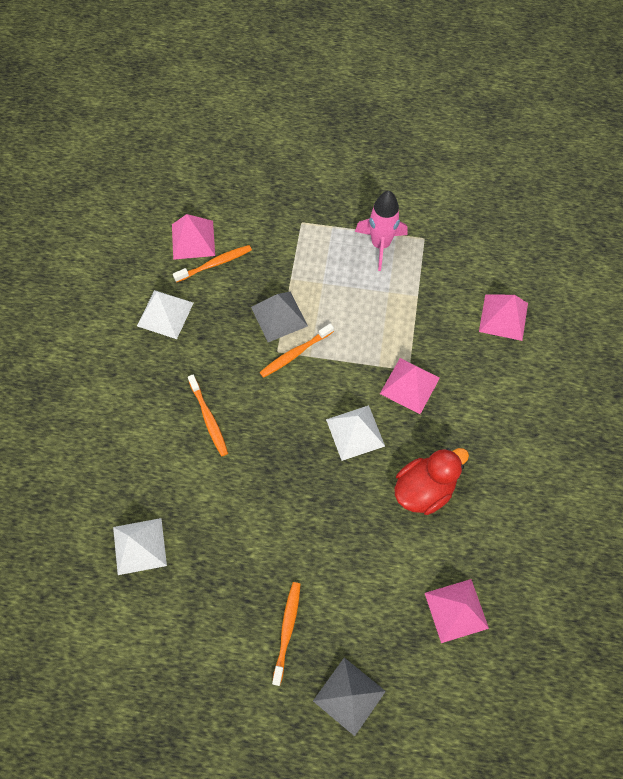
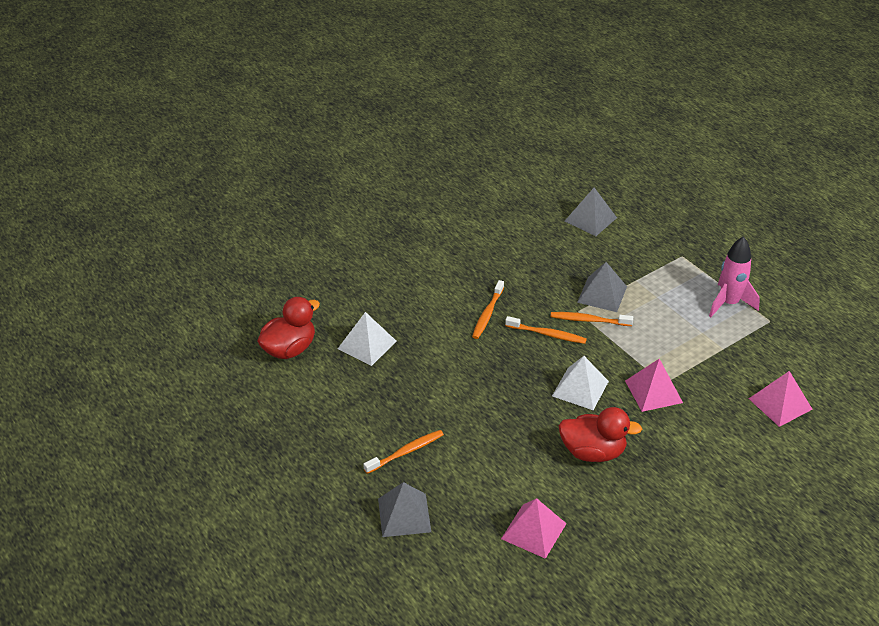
camera: 45 degrees right, 25 degrees down
(74, 616) = (289, 349): none -> red duck
(165, 314) = (524, 244): white pyramid -> none
(193, 240) = (590, 219): pink pyramid -> grey pyramid
(215, 264) = (590, 240): orange toothbrush -> orange toothbrush (547, 334)

